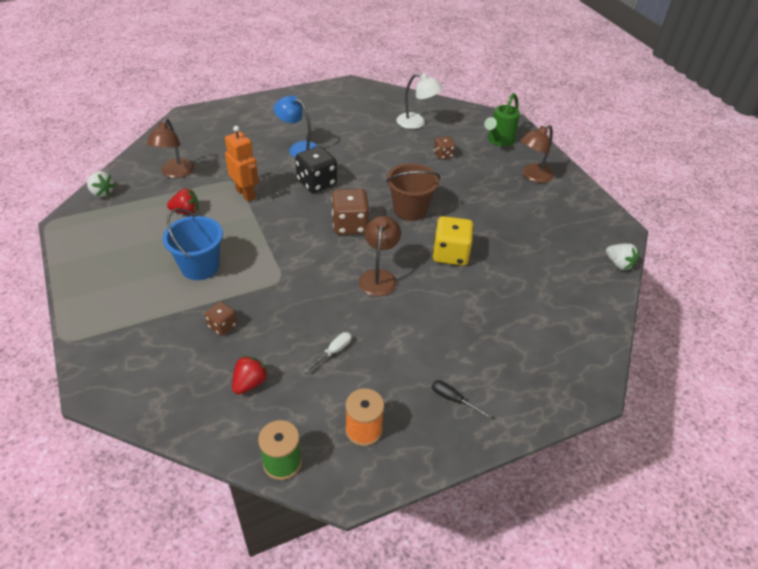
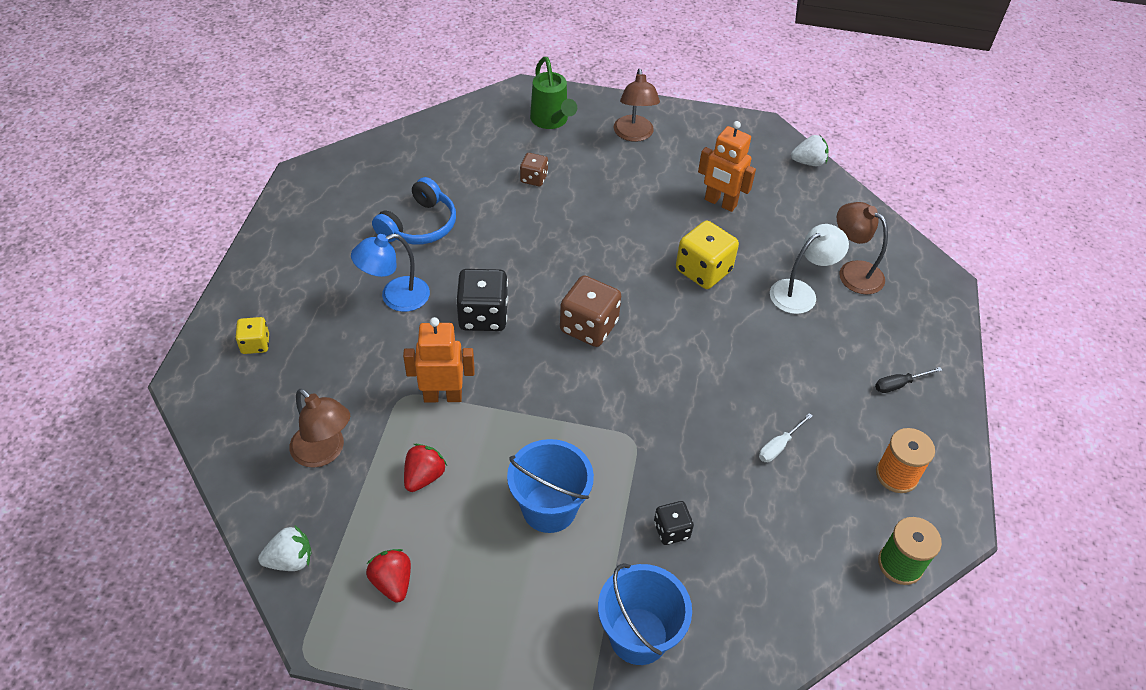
camera: 55 degrees left, 5 degrees up
(134, 343) = (638, 636): none -> blue bucket
(222, 326) = (671, 530): brown dice -> black dice
(225, 122) = (255, 344): none -> yellow dice
(250, 383) = (777, 544): red strawberry -> red strawberry (392, 582)
(333, 352) = (779, 446): white screwdriver -> white screwdriver turned 120 degrees counterclockwise
(358, 133) = (419, 225): none -> blue headphones
(379, 276) = (693, 348): brown lamp -> brown lamp (853, 272)
(410, 209) = (605, 261): brown bucket -> none
(416, 123) = (450, 164): white lamp -> white lamp (800, 292)
(521, 237) = (720, 203): none -> orange robot

